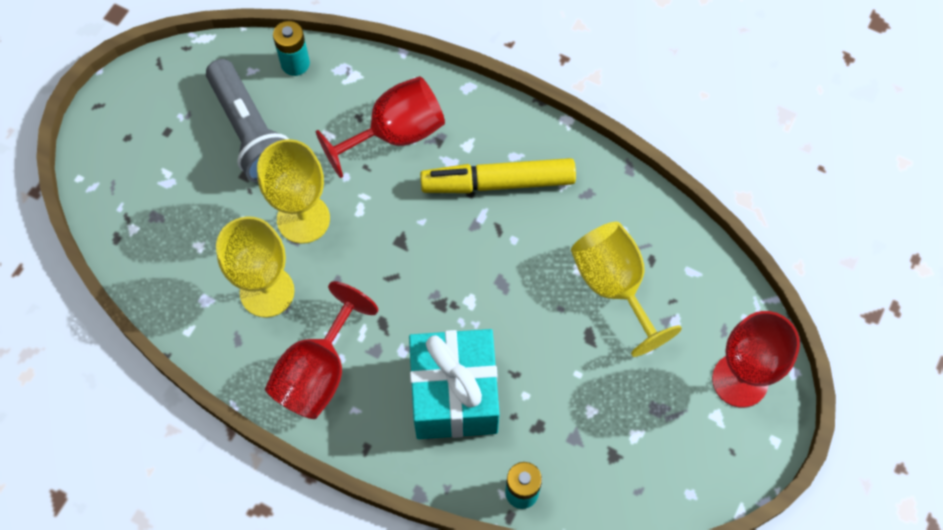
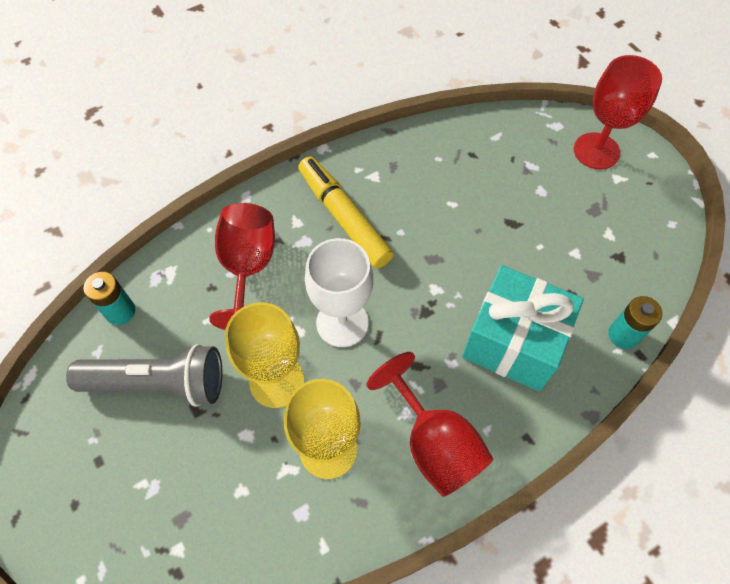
camera: 60 degrees left, 5 degrees down
(387, 240) = (342, 323): none -> white goblet
(498, 182) = (344, 218): yellow marker -> yellow marker turned 120 degrees clockwise
(614, 286) = (480, 187): yellow goblet -> none

